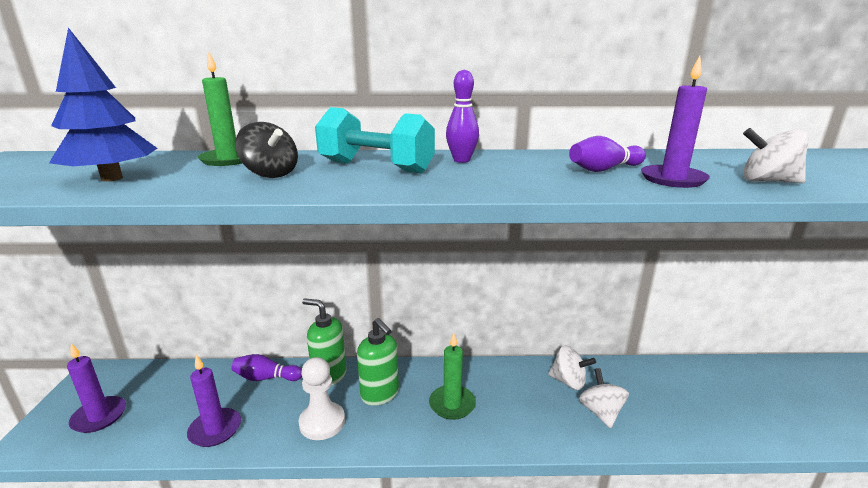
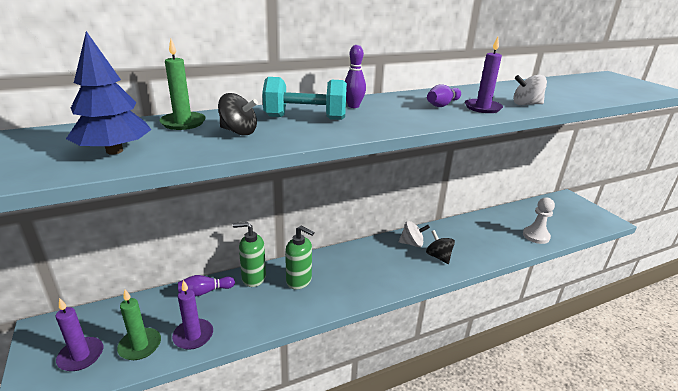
camera: 25 degrees left, 5 degrees up
(322, 422) = (271, 309): white pawn -> white pawn (536, 236)
(452, 404) = (350, 275): green candle -> green candle (140, 346)
(600, 412) = (438, 257): white spinning top -> black spinning top

